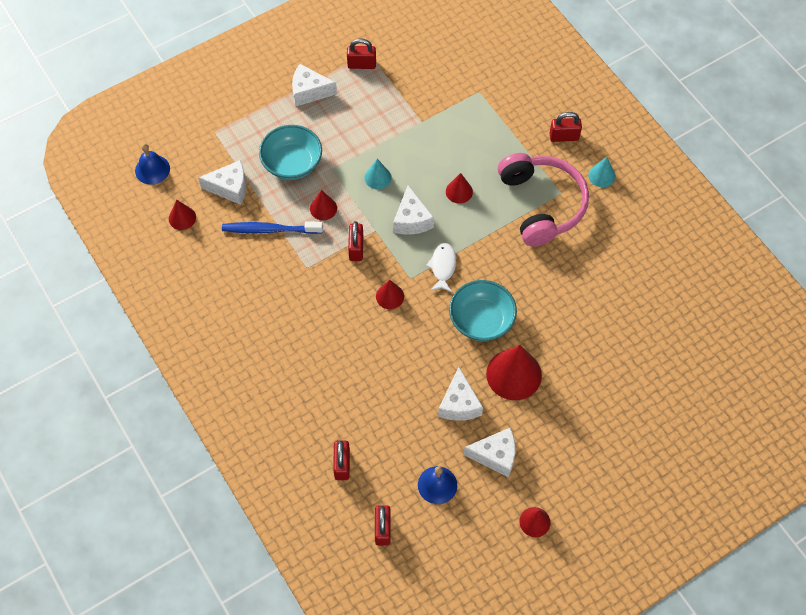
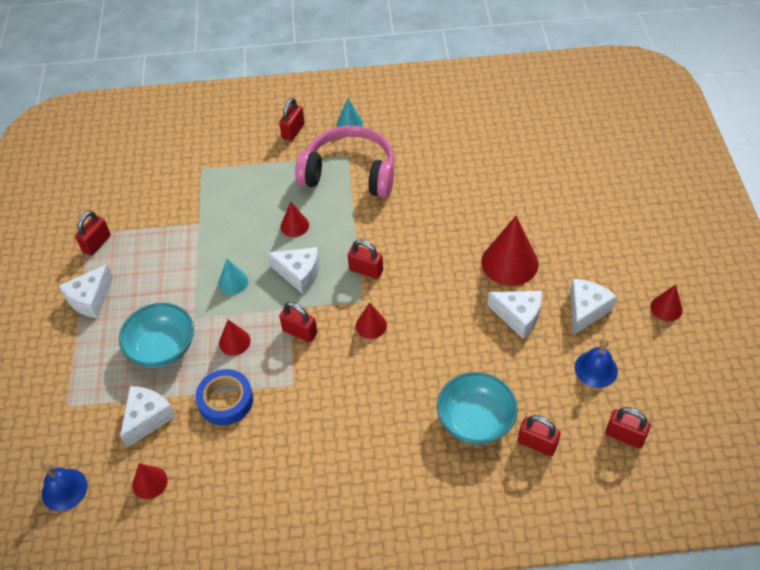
camera: 60 degrees left, 10 degrees down
(270, 230) = (225, 400): blue toothbrush -> blue tape
(443, 267) = (366, 270): white fish -> red padlock
(481, 320) = (440, 264): turquoise bowl -> turquoise bowl (475, 420)

